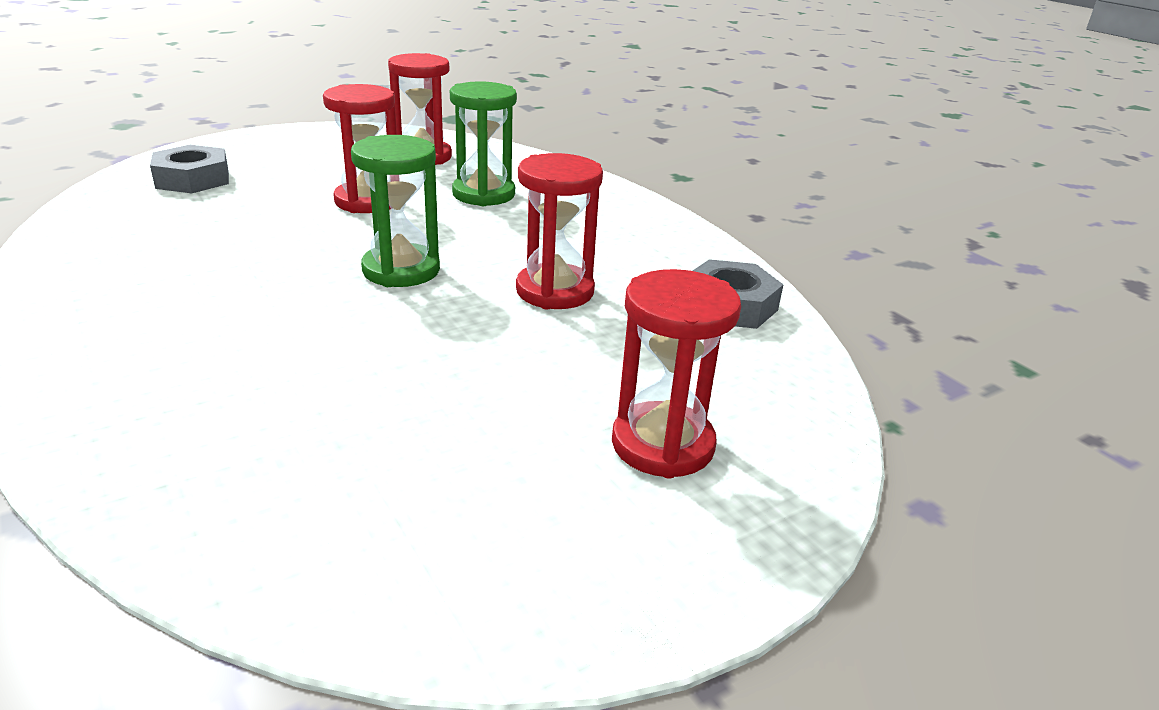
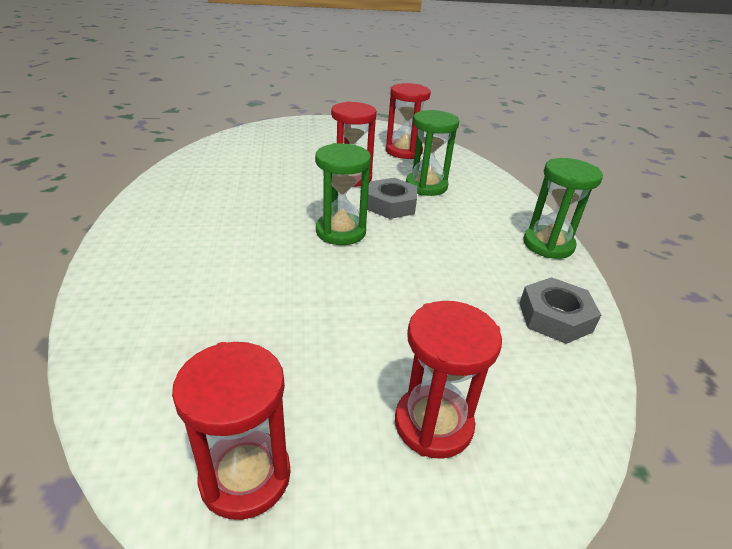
camera: 25 degrees right, 5 degrees up
(193, 179) = (264, 144): grey nut -> grey nut (391, 205)
(555, 291) = (430, 272): red hourglass -> red hourglass (245, 476)
(677, 233) = (548, 245): none -> green hourglass

